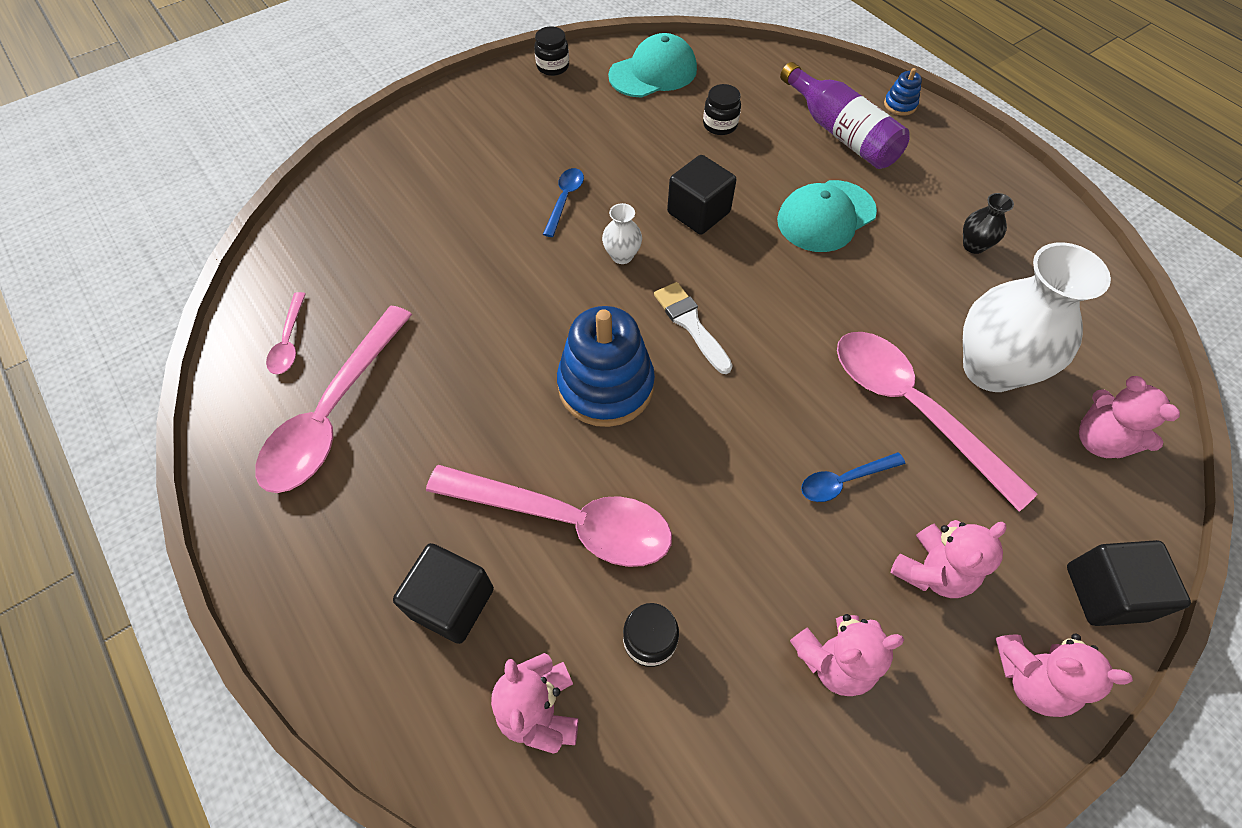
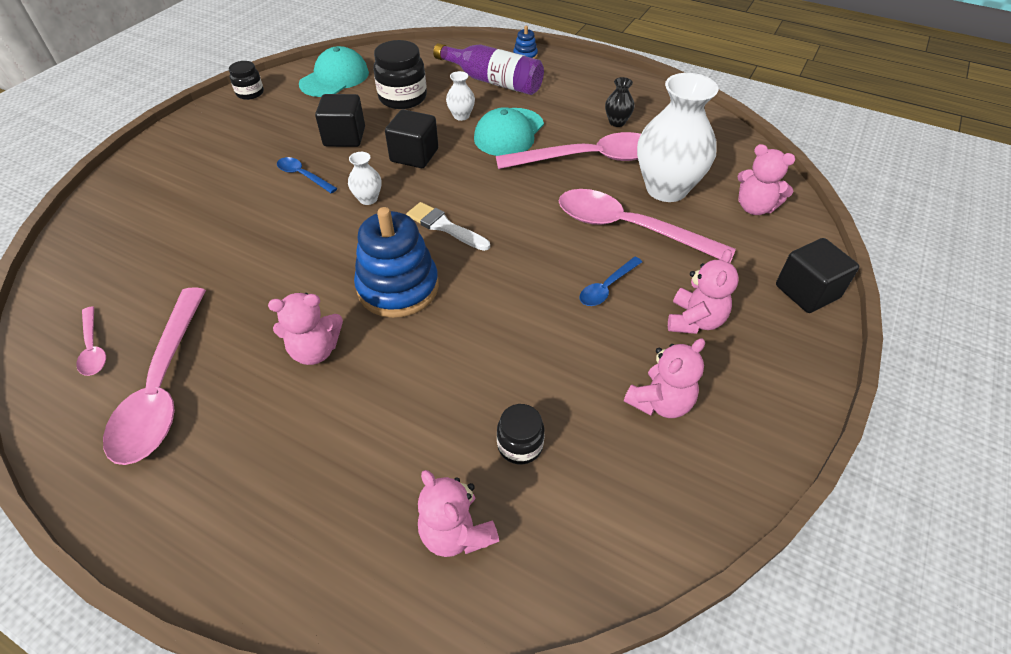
camera: 25 degrees left, 10 degrees down
(452, 602) = (342, 486): black cube -> black cube (344, 137)
(565, 199) = (303, 176): blue spoon -> blue spoon turned 45 degrees counterclockwise
(567, 520) = (412, 389): pink spoon -> pink spoon (588, 159)
(720, 125) = (403, 98): black jar -> black jar, size x1.73
(778, 173) = (461, 116): none -> white vase
(1030, 679) = (791, 360): pink teddy bear -> pink teddy bear (315, 350)

